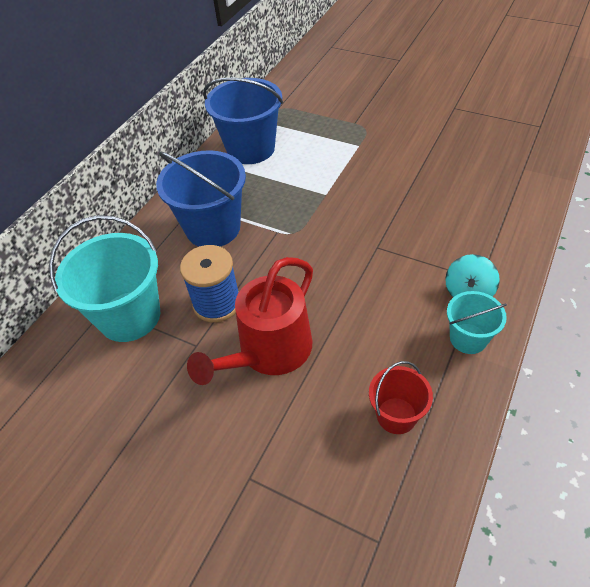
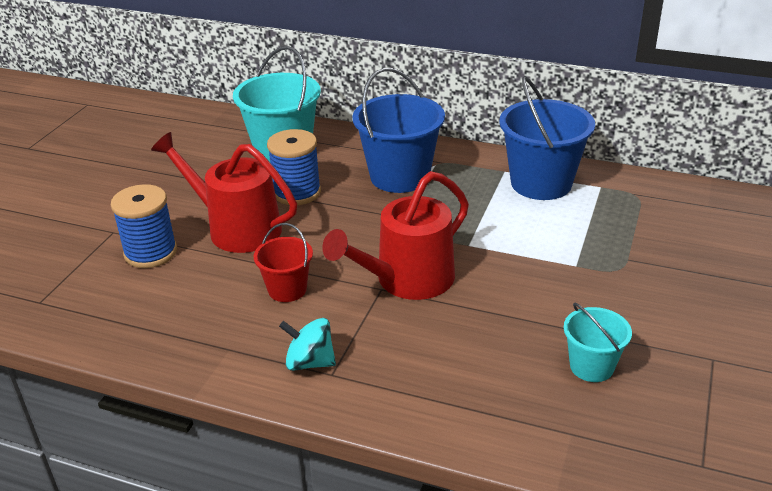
camera: 80 degrees right, 15 degrees down
(299, 430) = (150, 252): none -> blue spool
(367, 231) = (407, 280): none -> red watering can
(396, 415) = (154, 309): red bucket -> red bucket (287, 289)
(468, 338) = (241, 360): turquoise bucket -> turquoise bucket (591, 366)

